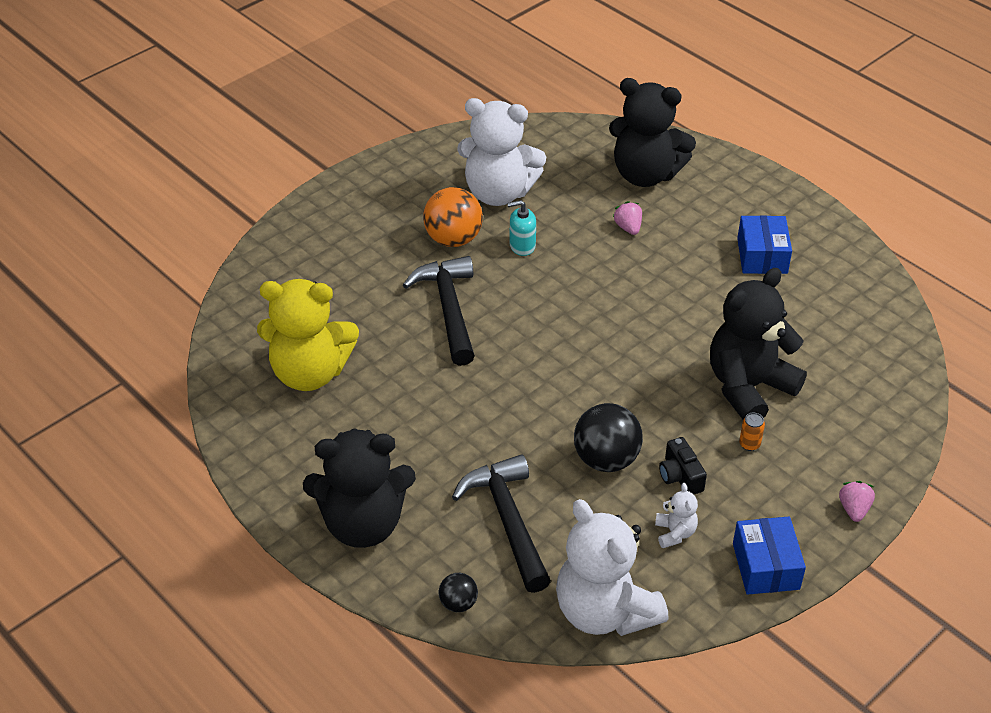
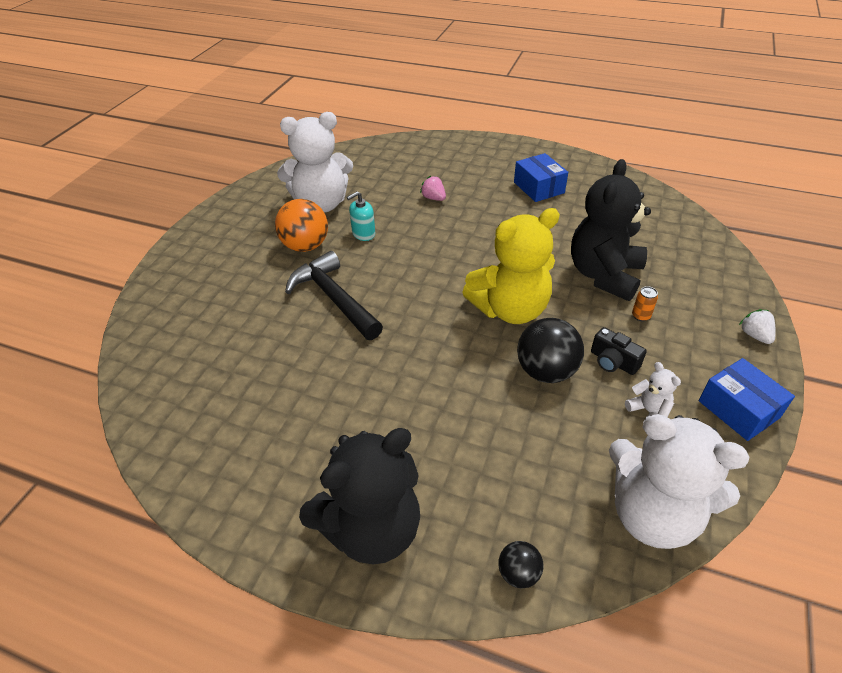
camera: 25 degrees left, 0 degrees up
(310, 373) = (237, 397): yellow teddy bear -> yellow teddy bear (510, 309)
(508, 520) = (505, 462): black hammer -> none
(645, 174) = (420, 163): black teddy bear -> none
(854, 509) = (754, 335): pink strawberry -> white strawberry

